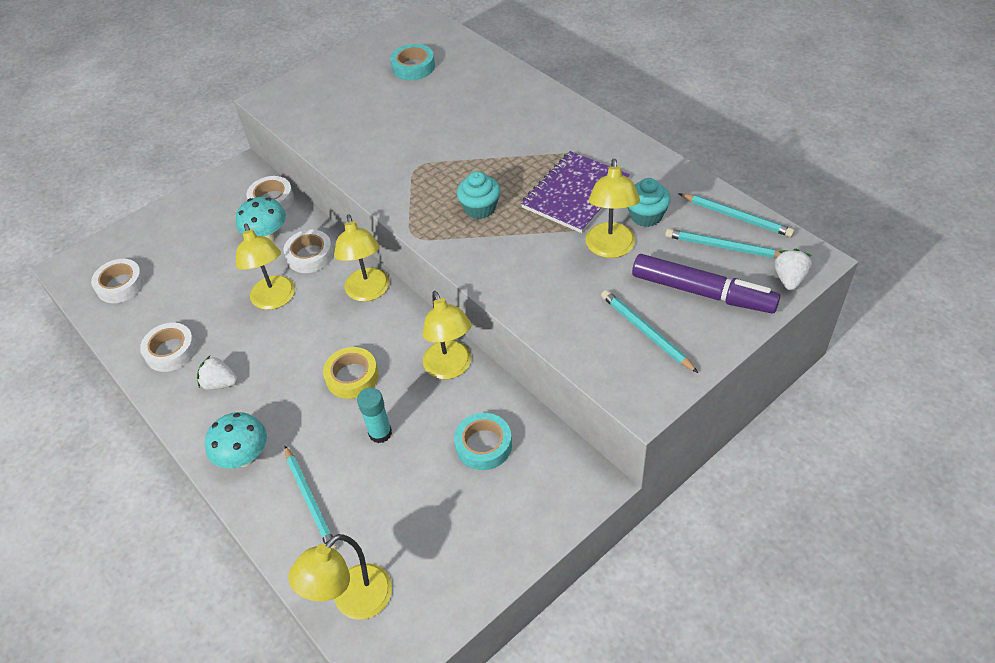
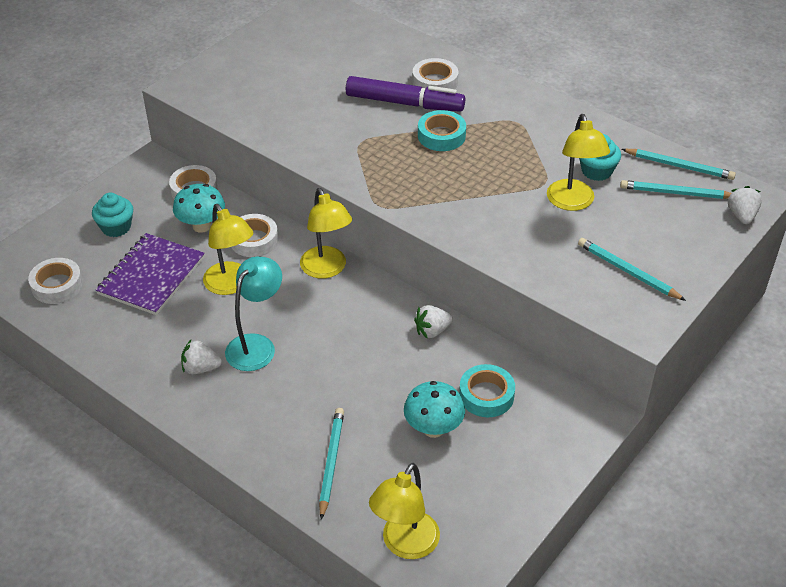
camera: 15 degrees left, 5 degrees down
(171, 351) = (137, 343): white tape -> white tape (435, 82)
(244, 457) = (251, 432): turquoise mushroom -> turquoise mushroom (433, 428)
(278, 365) = (256, 345): none -> turquoise lamp
(310, 500) = (331, 462): turquoise pencil -> turquoise pencil turned 135 degrees counterclockwise
(352, 377) = (336, 348): yellow tape -> none
(380, 433) = (381, 396): turquoise glue stick -> none
(413, 67) = (323, 48): turquoise tape -> turquoise tape (441, 136)
(450, 368) = (432, 331): yellow lamp -> white strawberry
(480, 208) = (436, 176): turquoise cupcake -> turquoise cupcake (116, 227)
(575, 194) = (524, 156): purple notebook -> purple notebook (151, 276)
(702, 292) = (668, 233): purple marker -> purple marker (404, 103)

